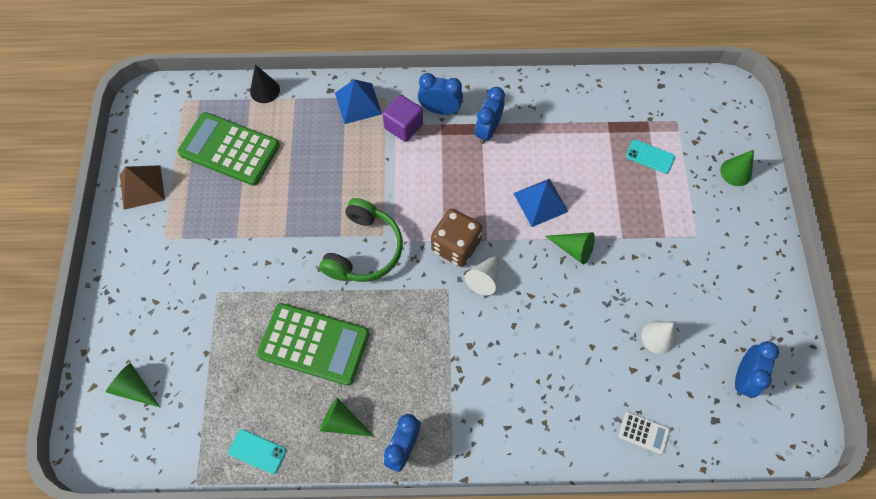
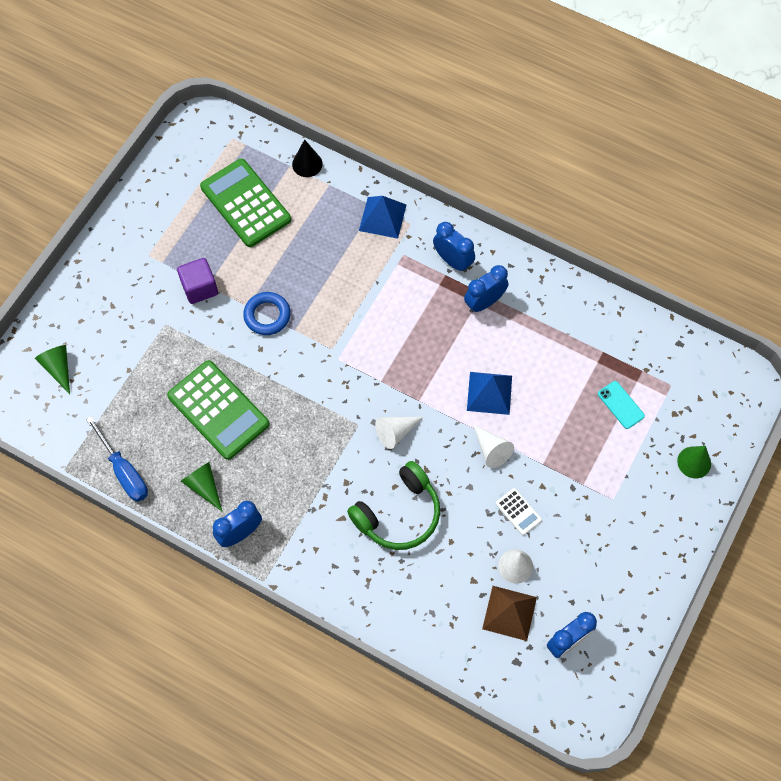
camera: 30 degrees right, 0 degrees up
(142, 187) = (155, 200): brown pyramid -> brown pyramid (509, 613)
(257, 451) = (124, 471): turquoise phone -> blue screwdriver
(308, 236) = (267, 315): none -> blue ring
(364, 250) = (307, 353): green headphones -> green headphones (398, 514)
(403, 126) = (410, 259): purple cube -> purple cube (199, 288)
(455, 246) = (388, 391): brown dice -> none
(573, 249) = (491, 450): green cone -> white cone
(643, 433) = (447, 636): white calculator -> white calculator (518, 511)

